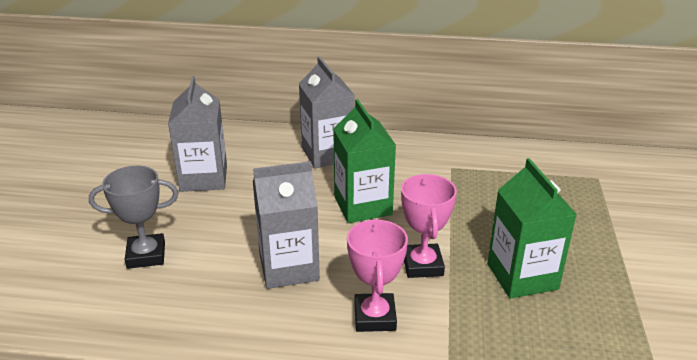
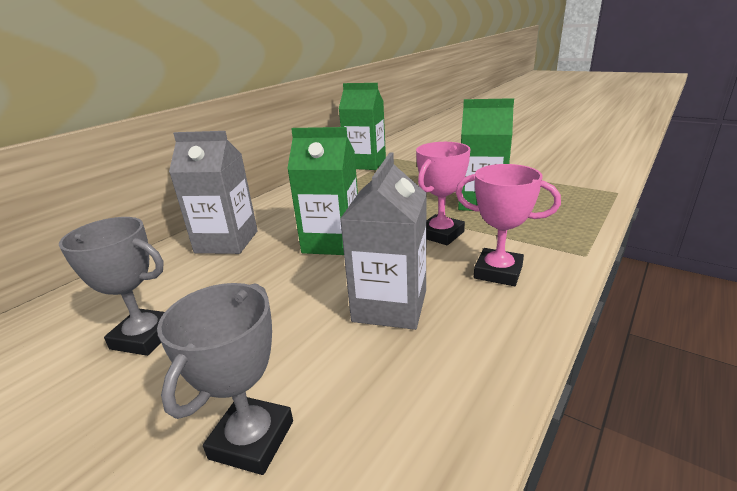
camera: 60 degrees left, 5 degrees down
(203, 178) = (145, 337): grey carton -> grey trophy
(422, 265) = (441, 234): pink trophy -> pink trophy turned 75 degrees counterclockwise
(557, 163) = (365, 164): none -> green carton

